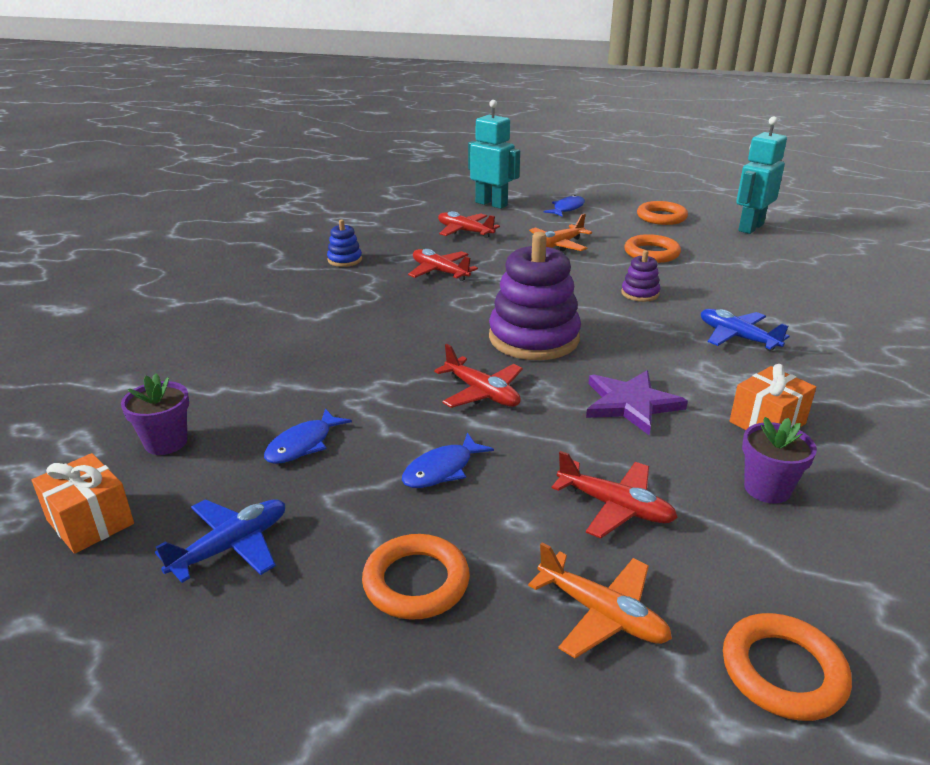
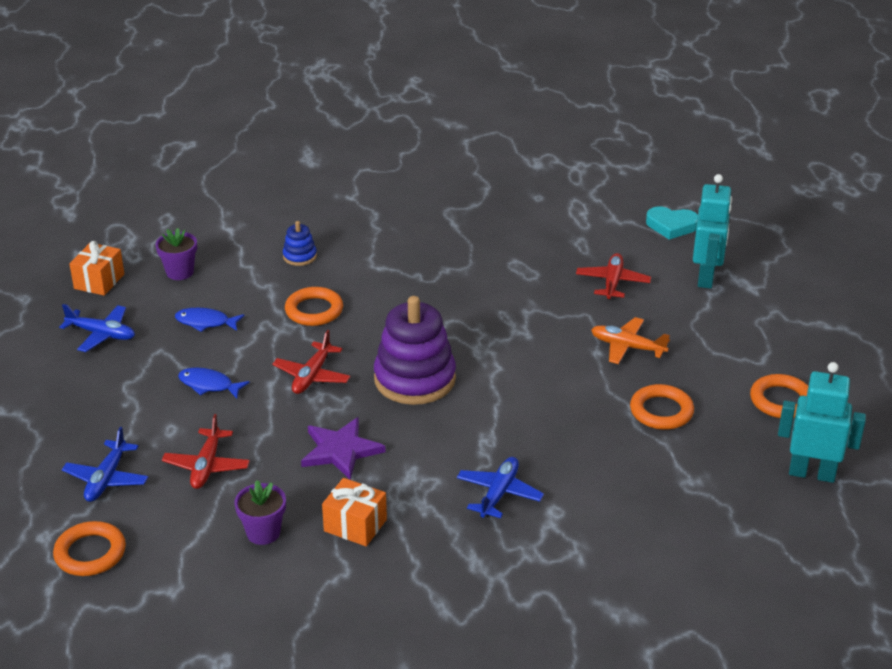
camera: 65 degrees right, 5 degrees up
(344, 260) = (488, 240): blue stacking toy -> blue stacking toy (300, 256)
(412, 199) = (671, 226): none -> turquoise heart
(416, 582) = (103, 406): orange ring -> orange ring (314, 310)
(440, 272) = (505, 296): red plane -> none
(567, 208) = (742, 329): blue fish -> none
(602, 614) = (106, 479): orange plane -> blue plane
(640, 293) = (551, 421): purple stacking toy -> none

